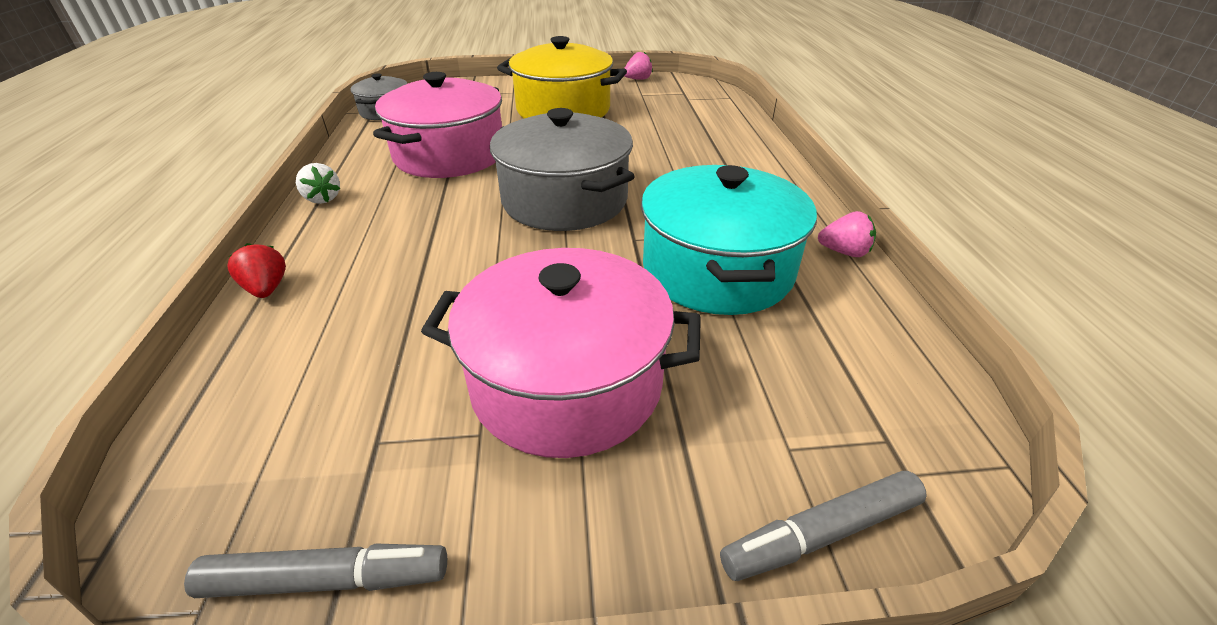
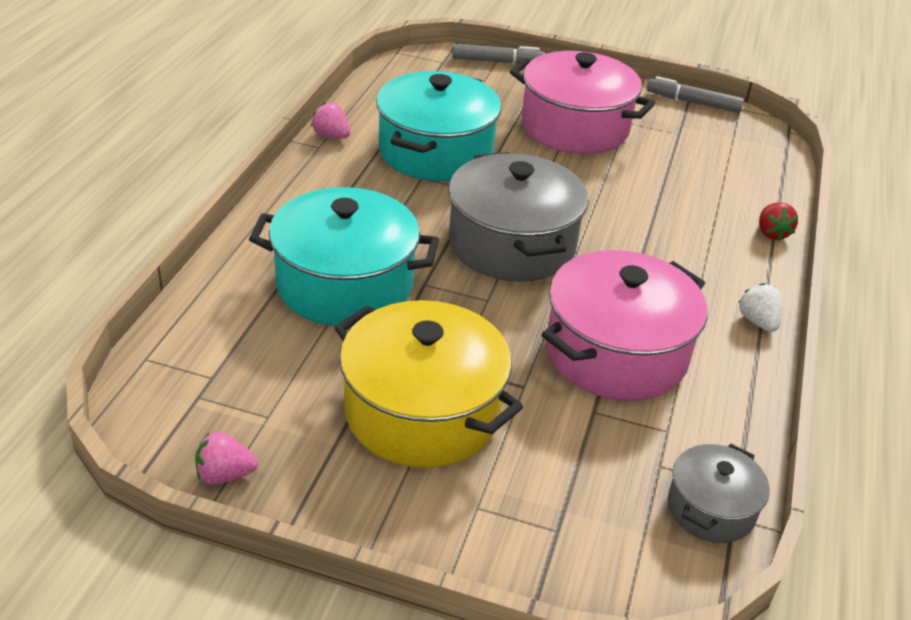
camera: 160 degrees left, 0 degrees up
(668, 145) = (345, 284): none -> turquoise pot

